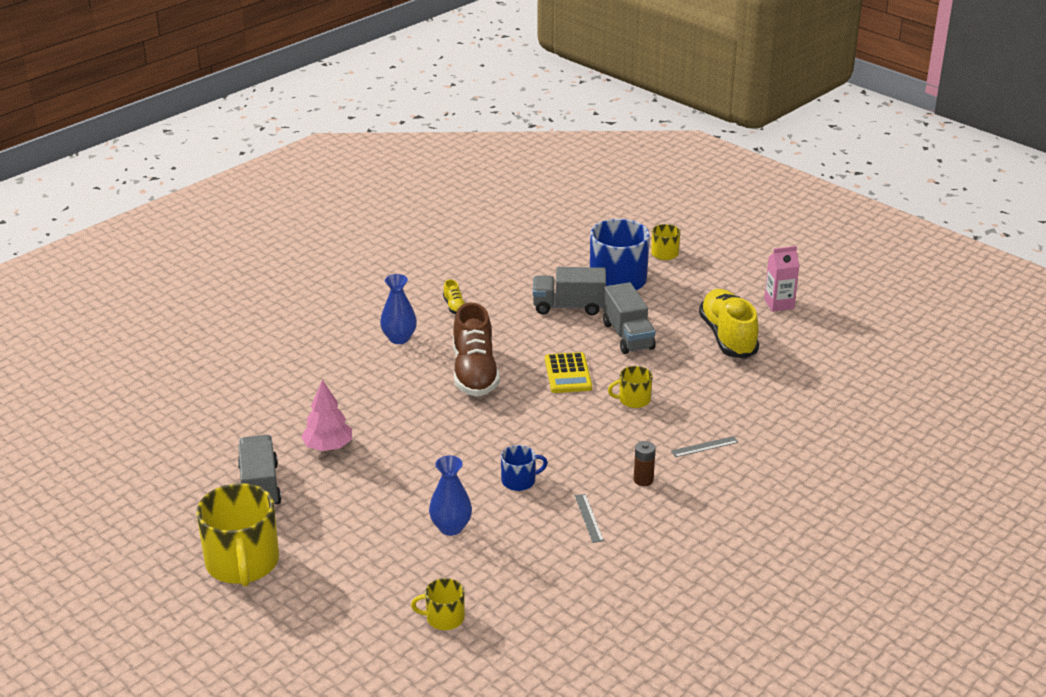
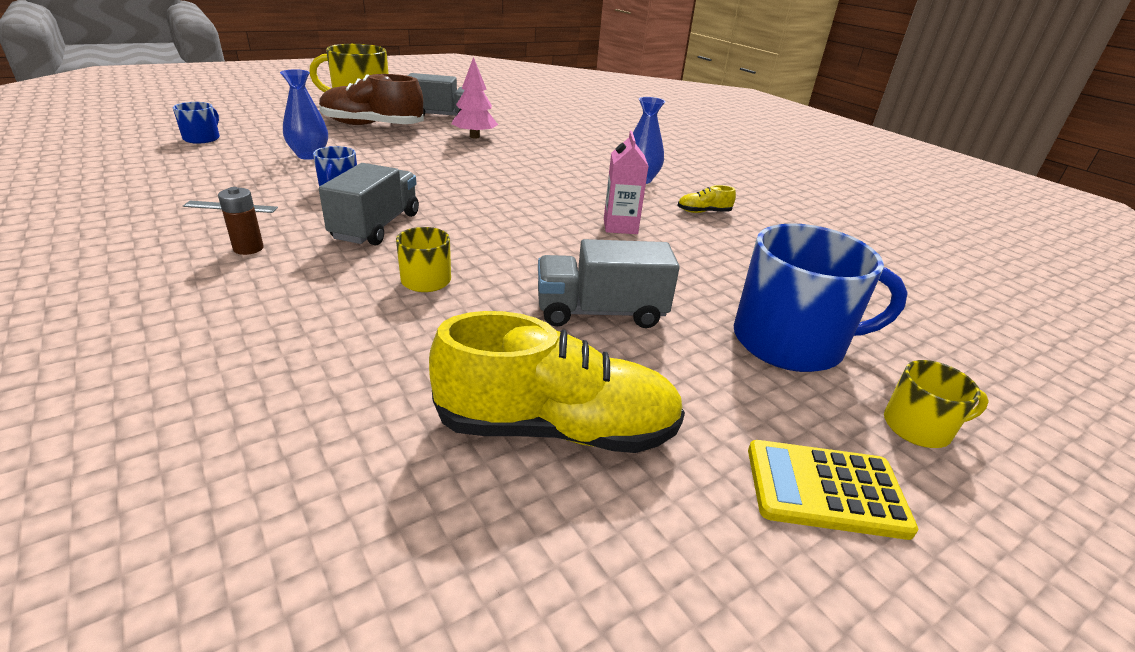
camera: 100 degrees right, 0 degrees up
(444, 618) = (202, 138): yellow mug -> blue mug
(474, 373) = (555, 200): brown shoe -> brown shoe (372, 126)
(568, 374) = (521, 248): yellow calculator -> yellow calculator (825, 489)
(569, 307) = (698, 281): grey truck -> grey truck (376, 226)
(704, 447) = (255, 309): grey ruler -> none
(779, 304) = (688, 582): pink carton -> pink carton (620, 226)

